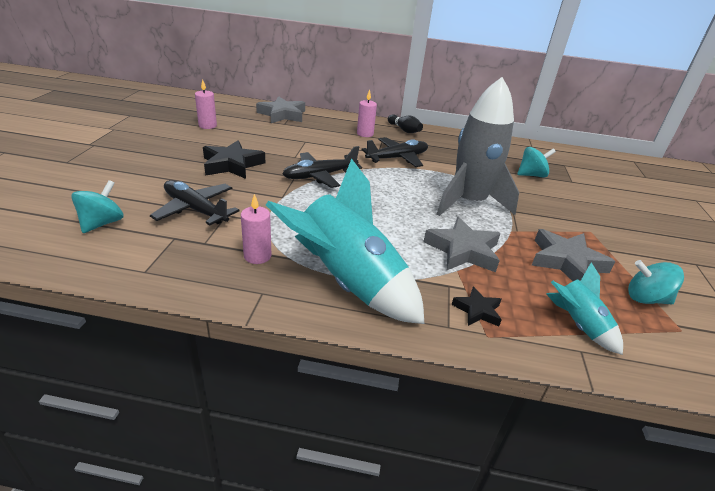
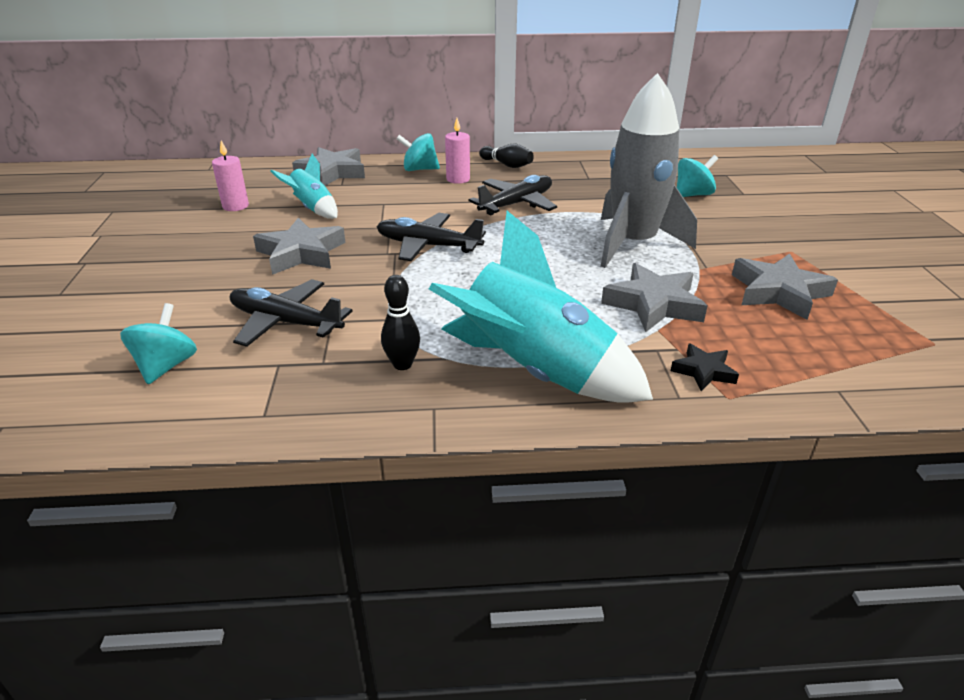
camera: 10 degrees left, 0 degrees up
(232, 165) = (301, 253): black star -> grey star
(257, 256) = (402, 364): pink candle -> black bowling pin
(320, 176) = (428, 246): black plane -> black plane turned 60 degrees clockwise
(577, 325) = (822, 363): turquoise rocket -> turquoise rocket (312, 209)
(646, 298) = (884, 316): turquoise spinning top -> turquoise spinning top (419, 169)

